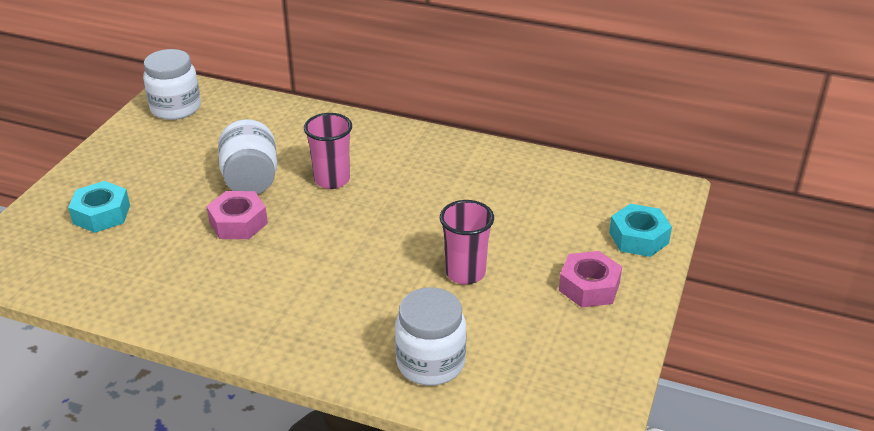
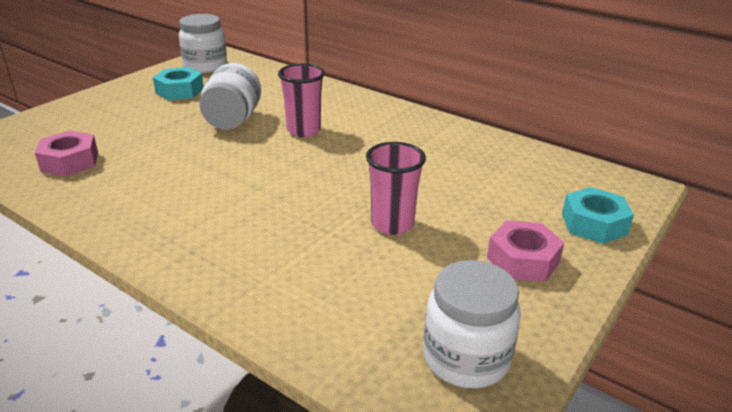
camera: 15 degrees right, 5 degrees down
(101, 214) = (93, 125): turquoise nut -> turquoise nut (179, 91)
(238, 223) = (201, 149): pink nut -> pink nut (70, 162)
(430, 363) = (314, 301): white jar -> white jar (466, 358)

